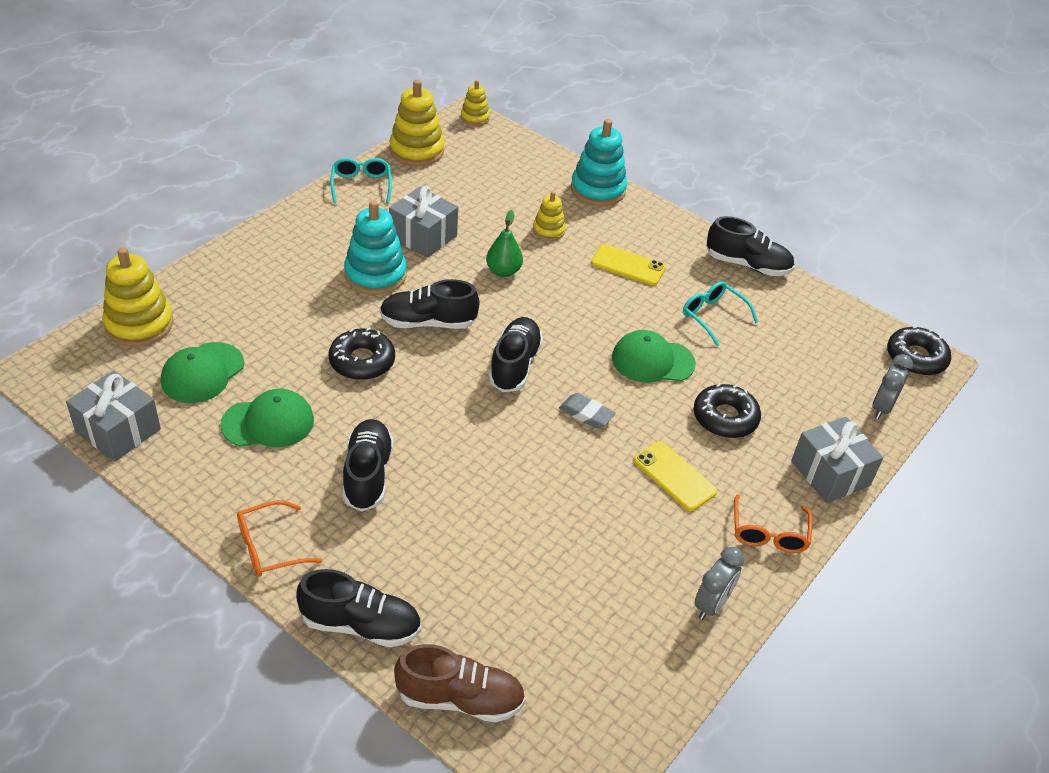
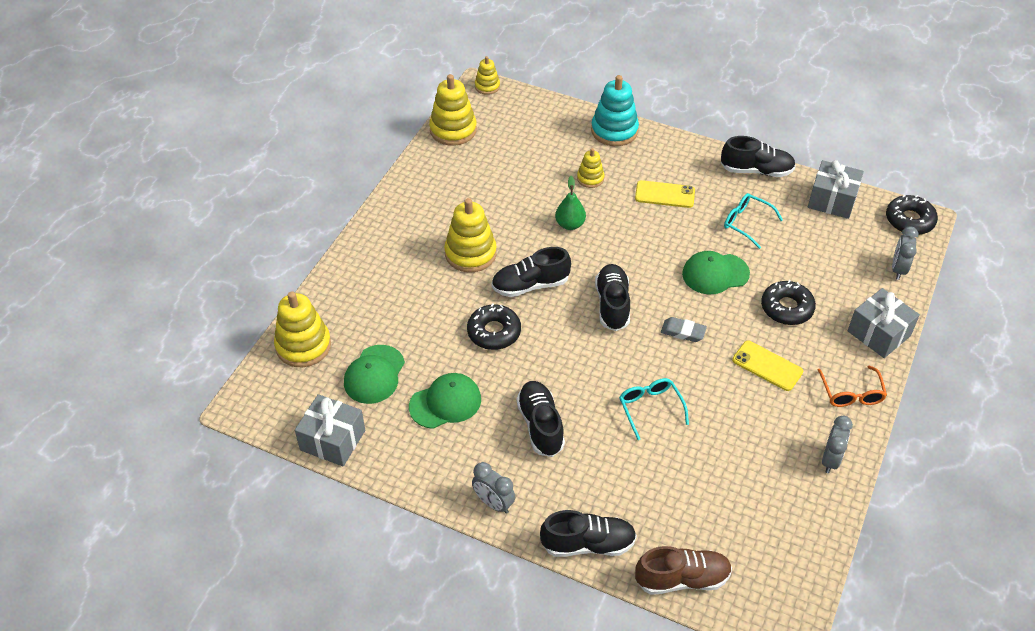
camera: 10 degrees left, 5 degrees up
(269, 547) = (493, 503): orange glasses -> grey clock
(361, 185) = (422, 174): turquoise glasses -> turquoise glasses (650, 408)
(375, 275) = (470, 253): turquoise stacking toy -> yellow stacking toy
(423, 236) = (493, 209): grey gift -> grey gift (832, 200)

